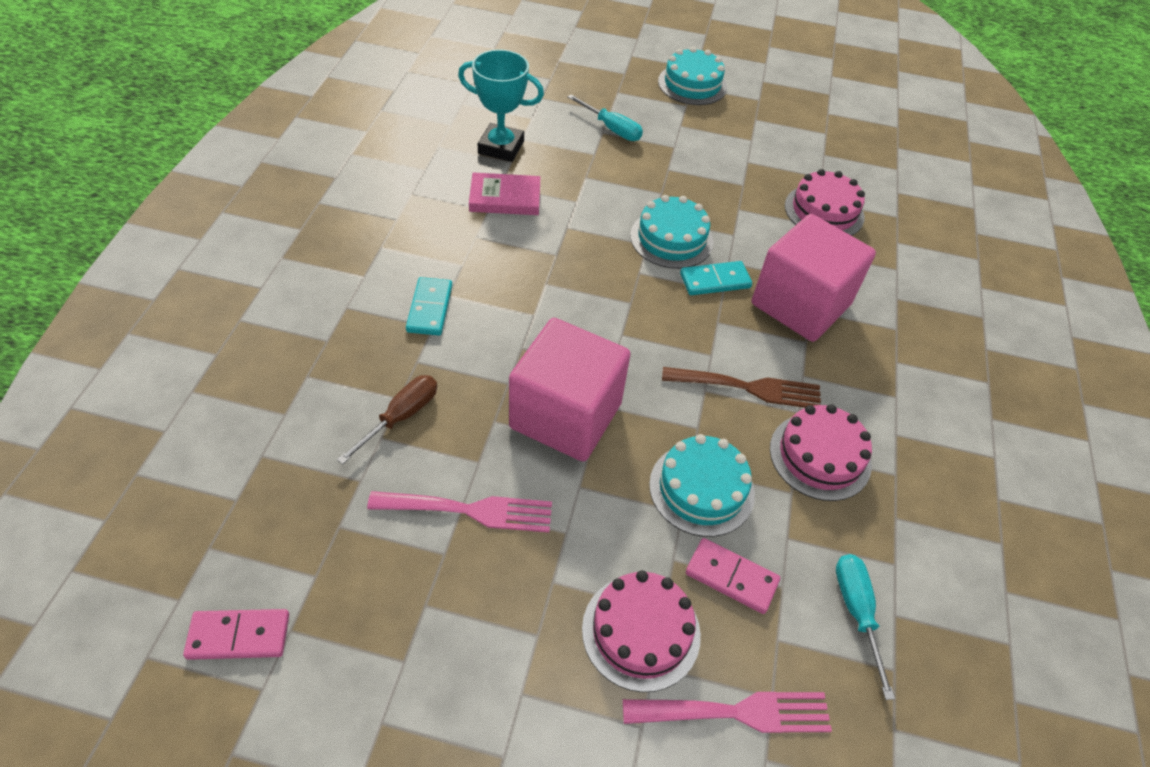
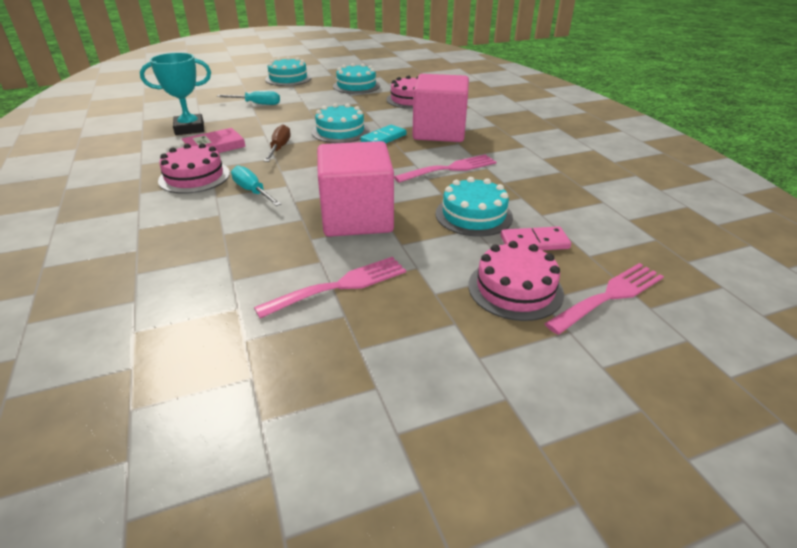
camera: 30 degrees left, 15 degrees down
(239, 636) = (214, 450): pink domino -> none
(401, 417) = (238, 263): brown screwdriver -> brown screwdriver (279, 148)
(429, 308) = (208, 207): turquoise domino -> none
(749, 388) = (450, 169): brown fork -> pink fork
(772, 142) = (356, 86): none -> turquoise cake
(820, 456) = (517, 179): pink cake -> pink cake (194, 177)
(856, 612) = (611, 226): turquoise screwdriver -> turquoise screwdriver (252, 191)

